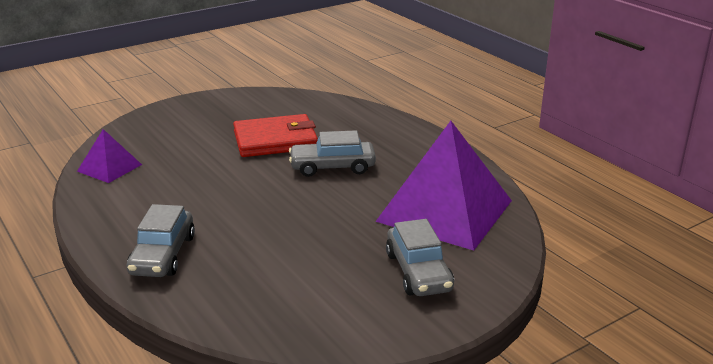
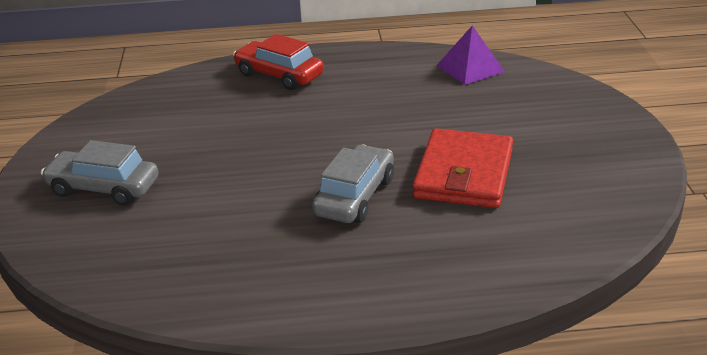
camera: 120 degrees right, 5 degrees up
(163, 255) = (279, 75): grey car -> red car
(445, 210) = (178, 245): purple pyramid -> none

